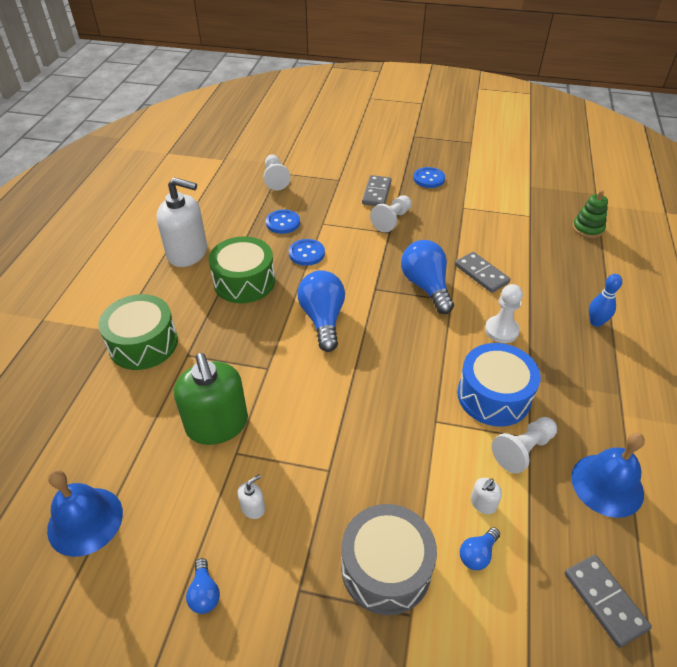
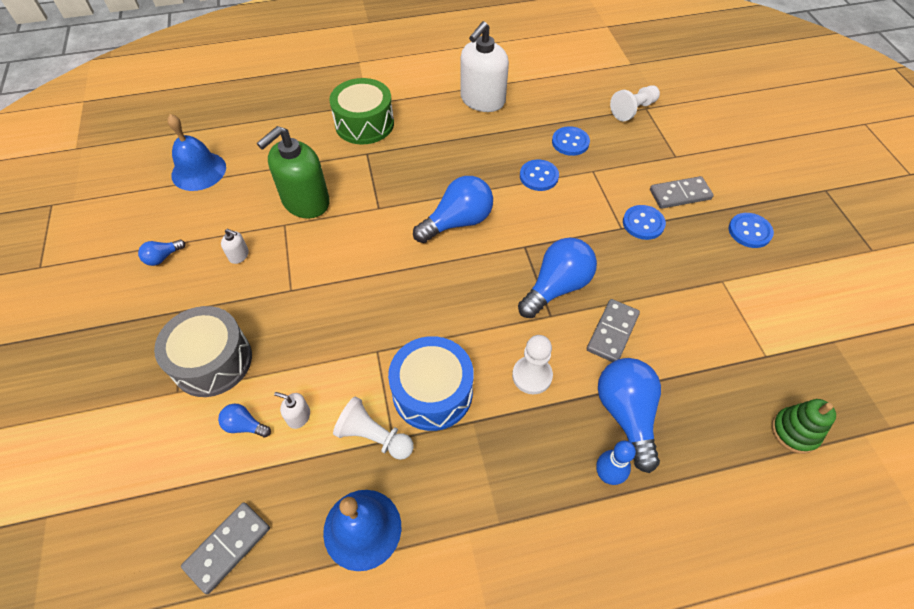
camera: 65 degrees right, 10 degrees up
(188, 253) = (482, 100): white soap dispenser -> white soap dispenser turned 45 degrees clockwise
(244, 282) = (471, 150): green drum -> none
(392, 220) = (643, 223): white pawn -> blue button
(551, 294) = (626, 414): none -> blue light bulb

